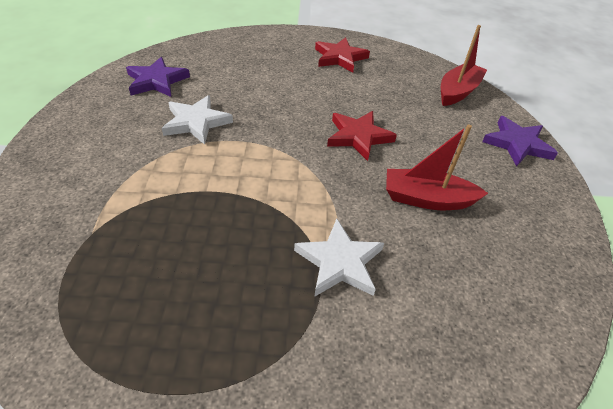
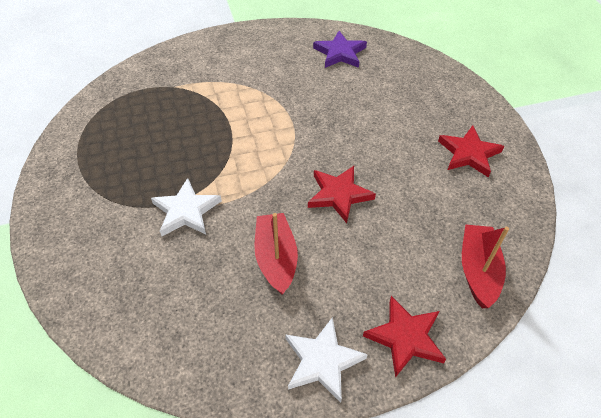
camera: 75 degrees right, 5 degrees up
(196, 122) = (301, 91): white star -> white star (322, 361)
(458, 92) = (478, 270): red boat -> red boat turned 105 degrees counterclockwise
(517, 144) = (405, 337): purple star -> red star

